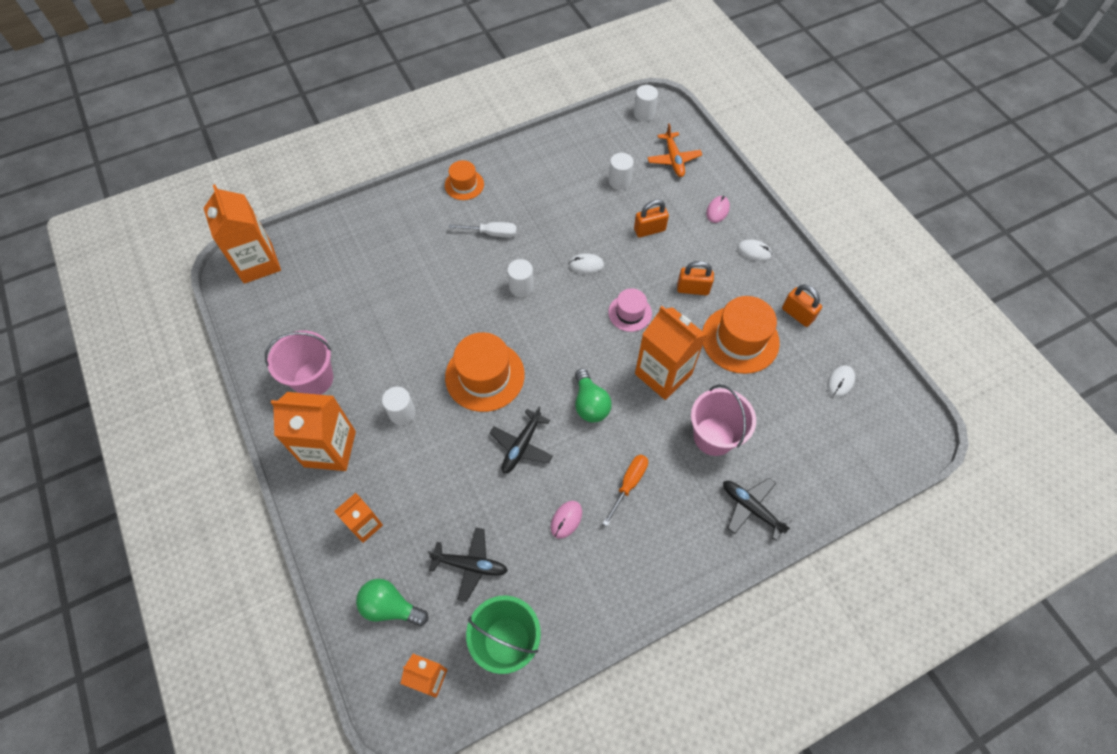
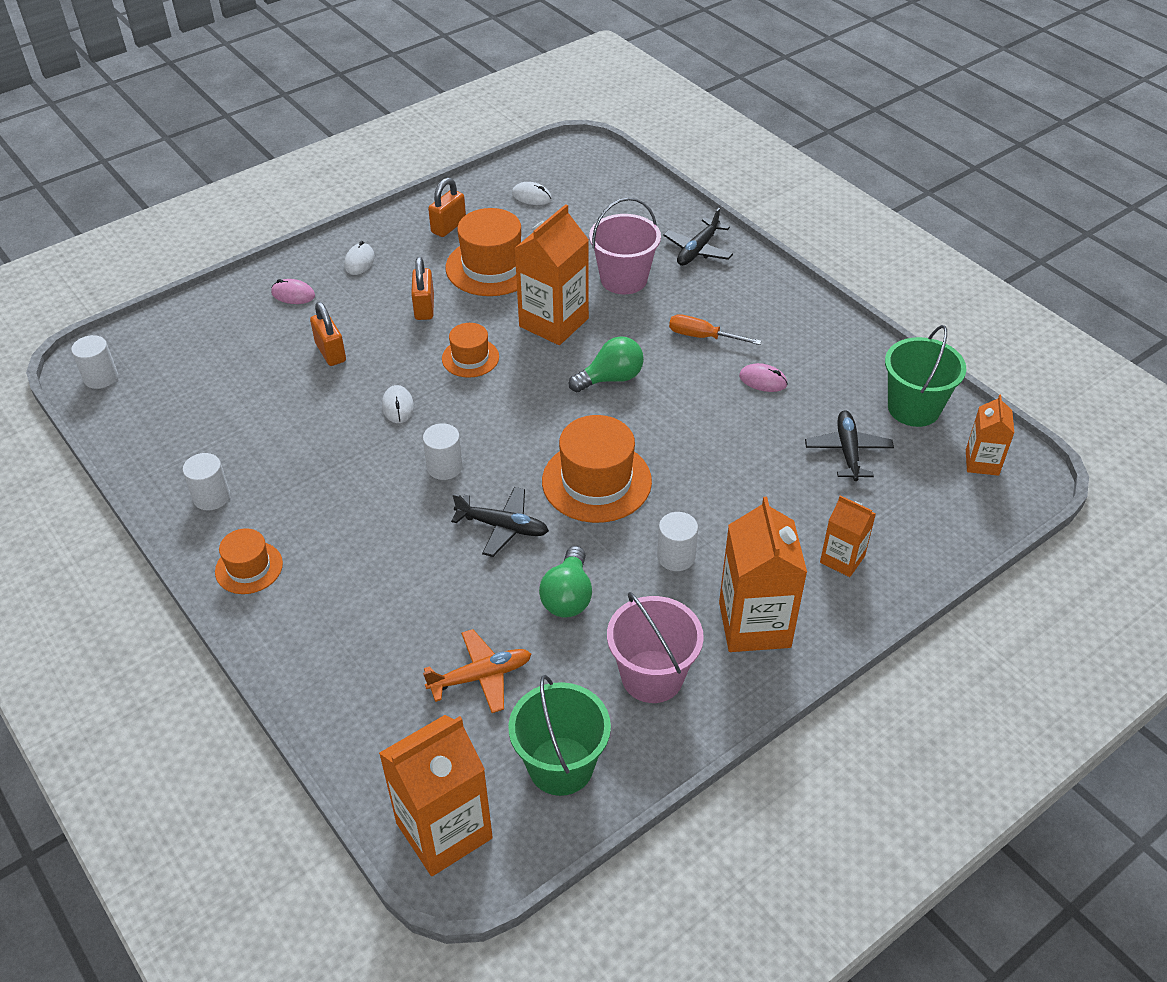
camera: 100 degrees left, 15 degrees down
(273, 321) = (561, 766): none -> green bucket
(390, 606) = (926, 511): green light bulb -> green light bulb (568, 596)
(492, 233) = (349, 515): white screwdriver -> none
(521, 446) = (685, 430): black plane -> black plane (503, 527)
(619, 181) = (240, 390): white cylinder -> white cylinder (211, 497)
(630, 313) = (470, 358): pink hat -> orange hat
(673, 159) = (198, 340): orange plane -> orange plane (481, 676)

